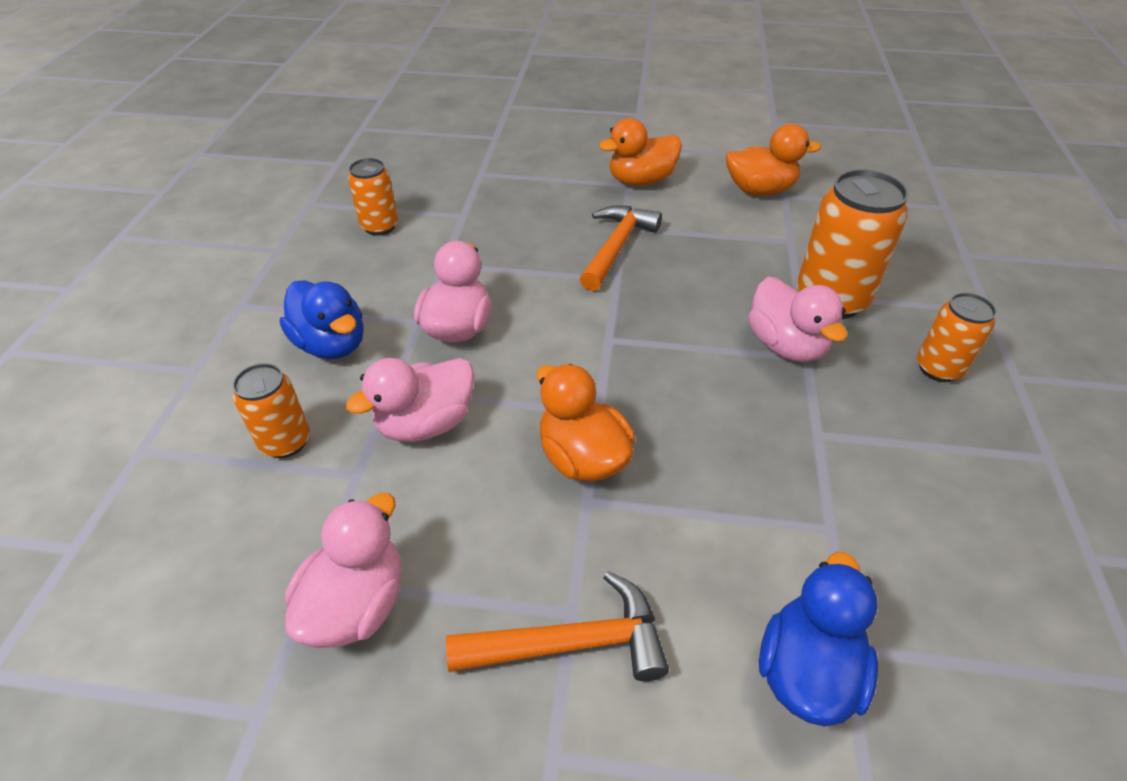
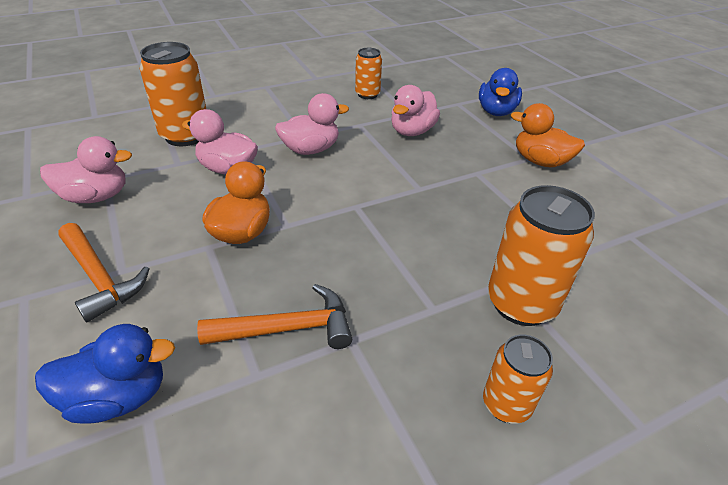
camera: 55 degrees right, 5 degrees down
(285, 441) = (185, 136): orange can -> orange can, size x1.71
(332, 344) = (261, 120): blue duck -> blue duck (496, 112)
(617, 247) = (452, 177): orange hammer -> orange hammer (288, 328)
(760, 190) = (616, 220): orange duck -> none
(785, 345) = (435, 292): pink duck -> pink duck (412, 131)

